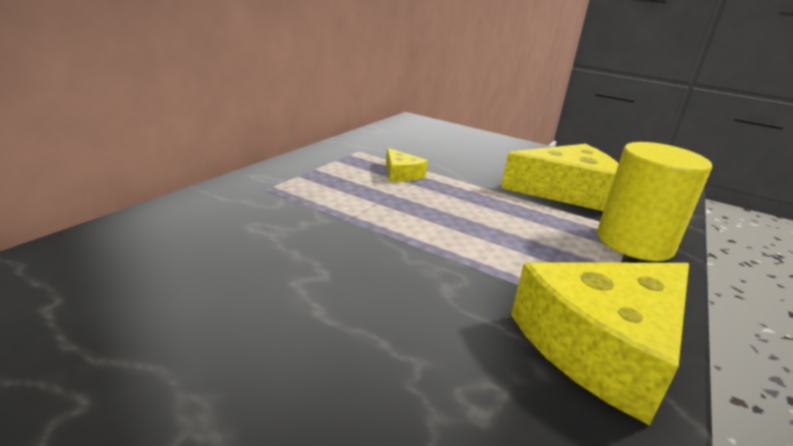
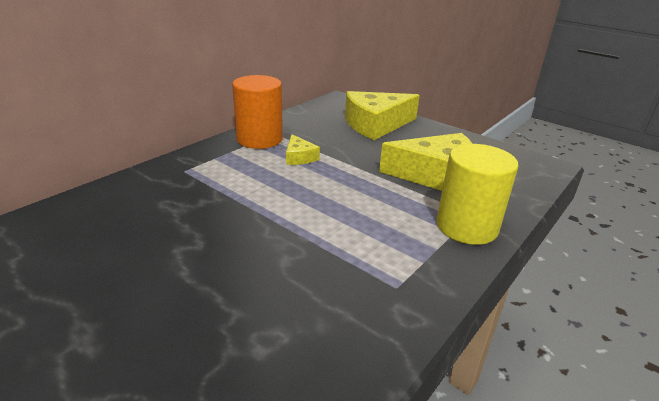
camera: 10 degrees right, 5 degrees up
(344, 156) = (259, 139): none -> orange cylinder
(602, 346) = (379, 311): yellow cheese -> yellow cheese (376, 124)

